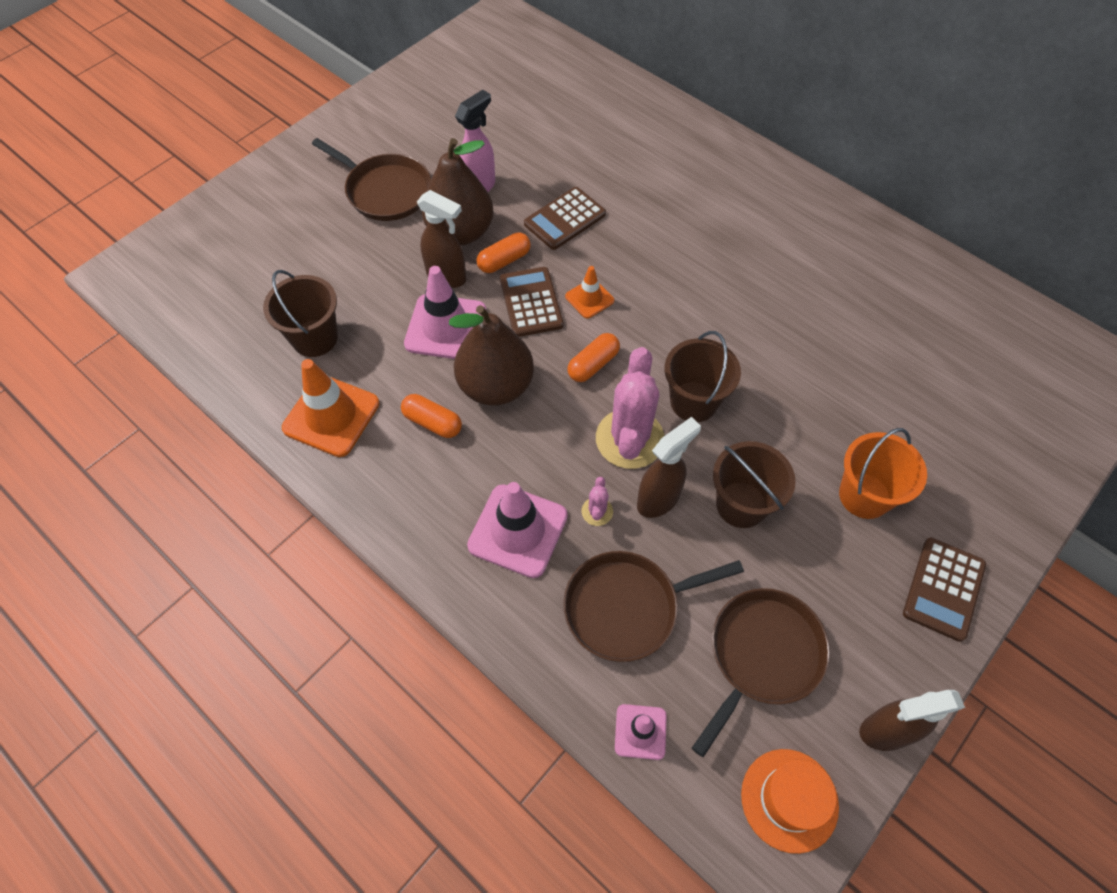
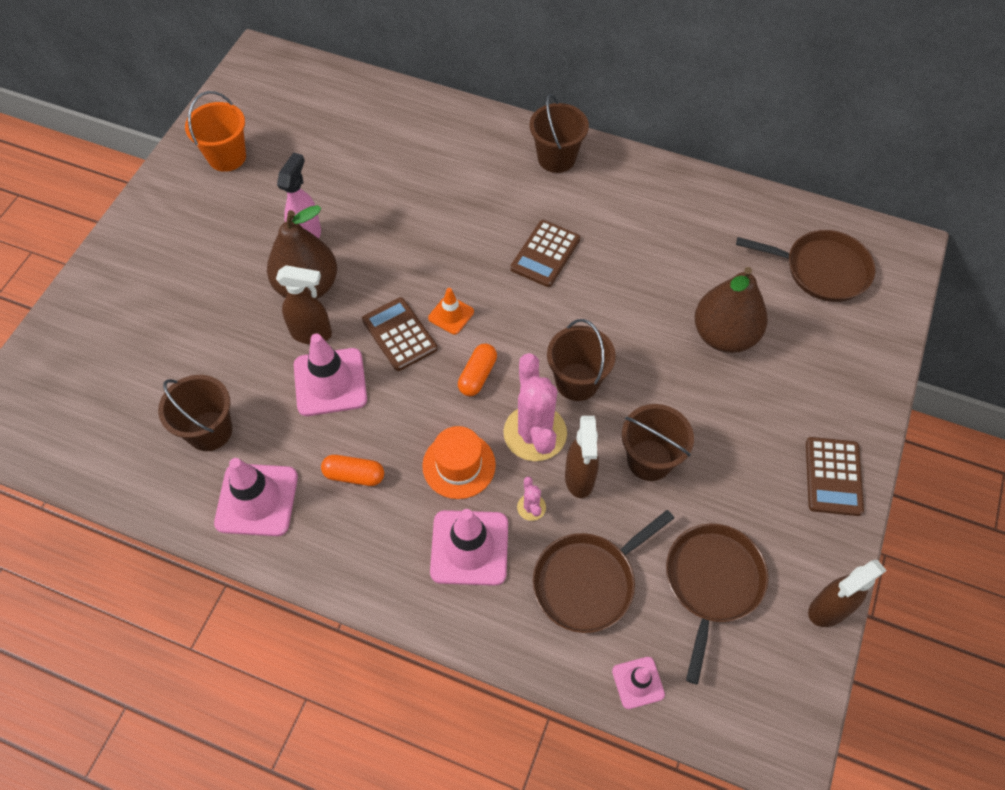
camera: 20 degrees left, 0 degrees up
(331, 416) = (257, 500): orange traffic cone -> pink traffic cone
(385, 191) = (218, 266): brown pan -> brown pan (822, 270)
(496, 386) = (398, 423): brown pear -> brown pear (724, 335)
(504, 260) = (359, 302): orange capsule -> none
(565, 219) = (399, 245): brown calculator -> brown calculator (545, 254)
(659, 499) = (579, 478): brown spray bottle -> brown spray bottle turned 150 degrees clockwise
(756, 178) = (556, 158): none -> brown bucket
(789, 800) = (774, 693): orange hat -> orange hat (459, 465)
(864, 495) = (745, 418): orange bucket -> orange bucket (227, 157)

